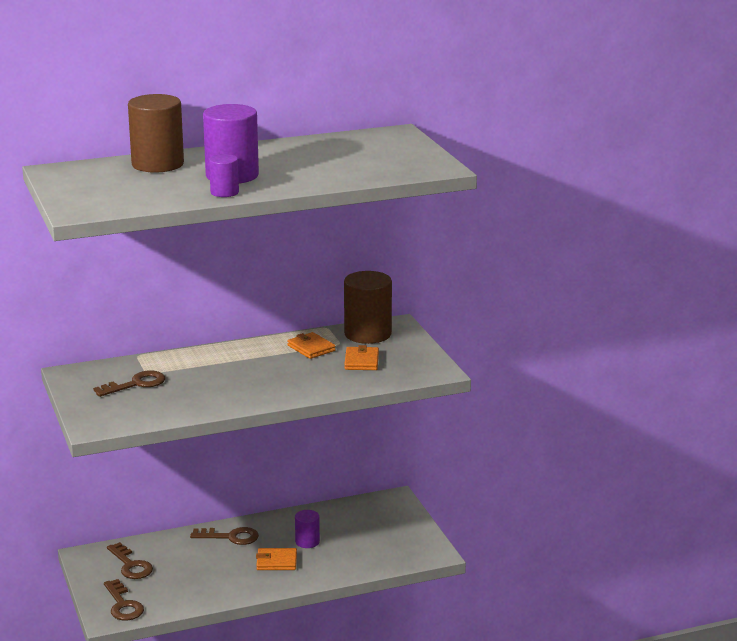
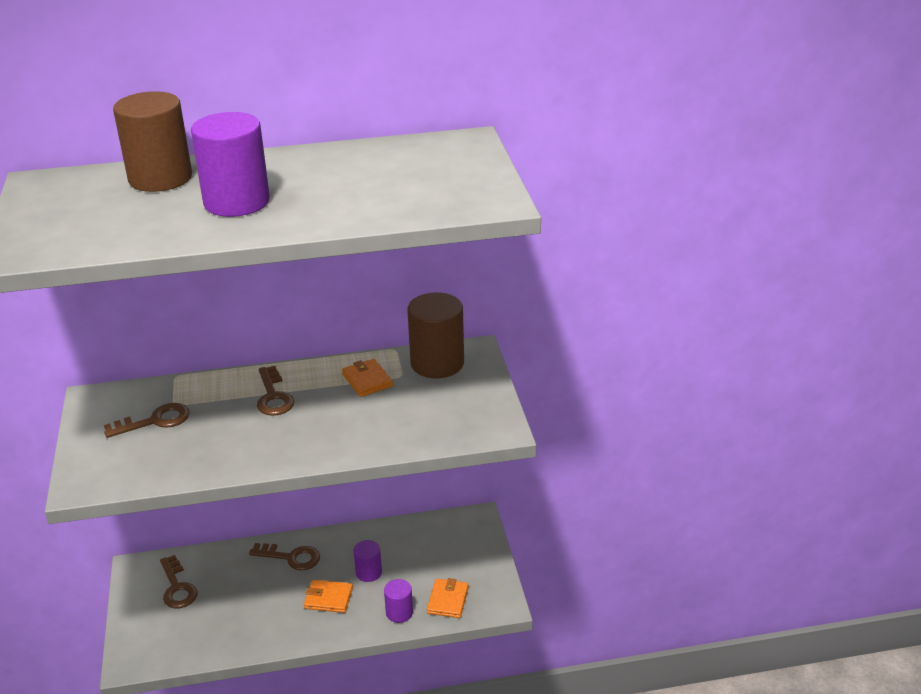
camera: 10 degrees right, 10 degrees up
(123, 605) = (151, 644): brown key -> brown key (273, 396)
(224, 192) = (212, 231): purple cylinder -> purple cylinder (399, 613)
(361, 361) = (417, 405): orange wallet -> orange wallet (448, 600)

